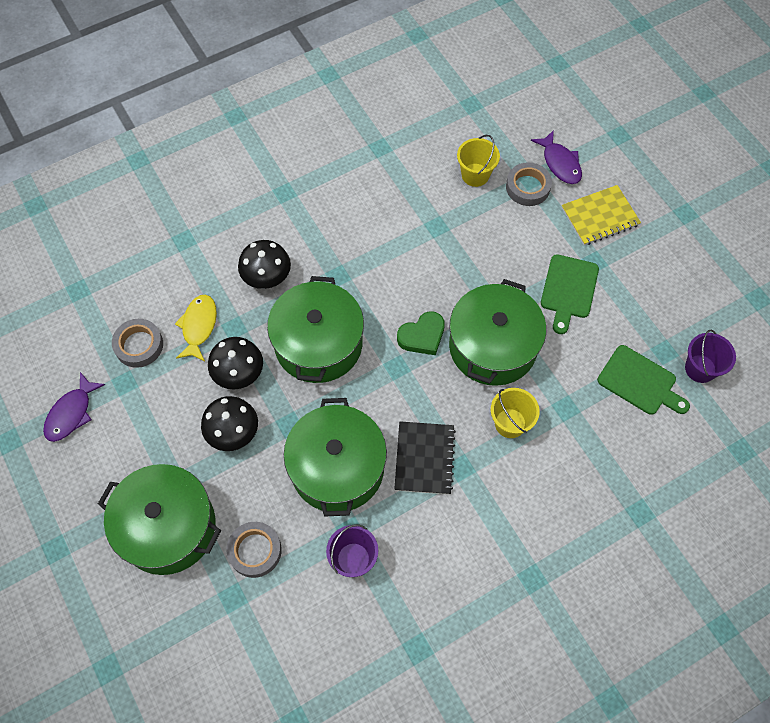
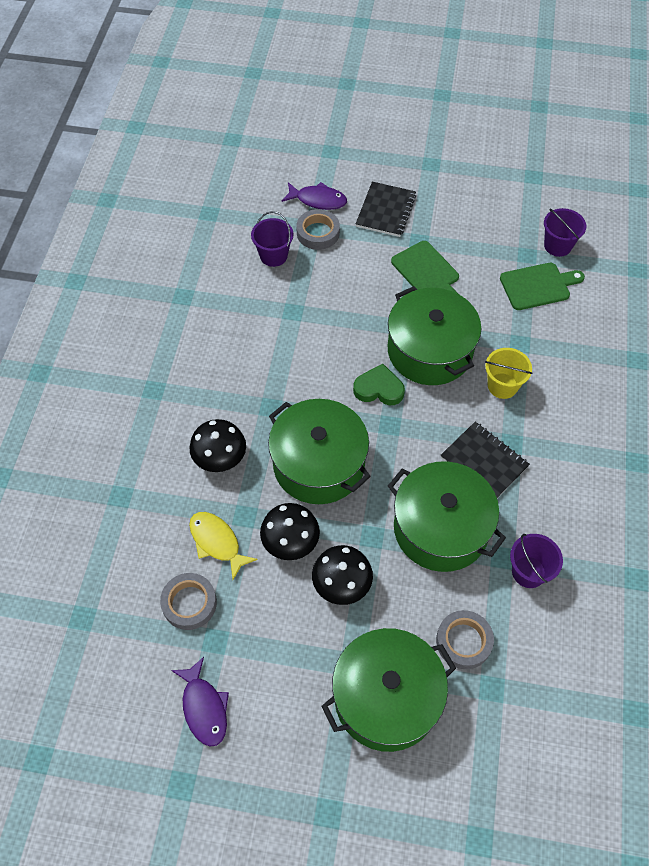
camera: 50 degrees left, 5 degrees down
(422, 336) = (379, 389): green heart -> green heart turned 90 degrees counterclockwise
(475, 175) = (273, 255): yellow bucket -> purple bucket
(600, 217) = (386, 211): yellow notebook -> black notebook

